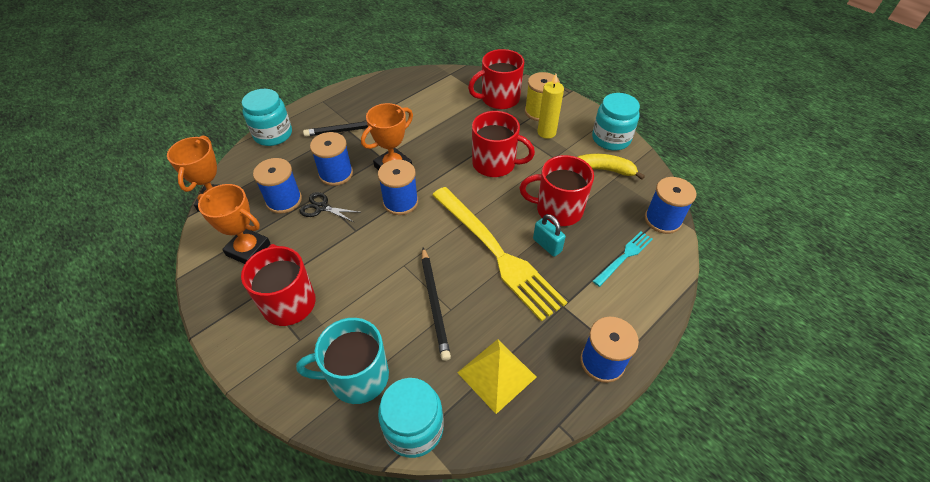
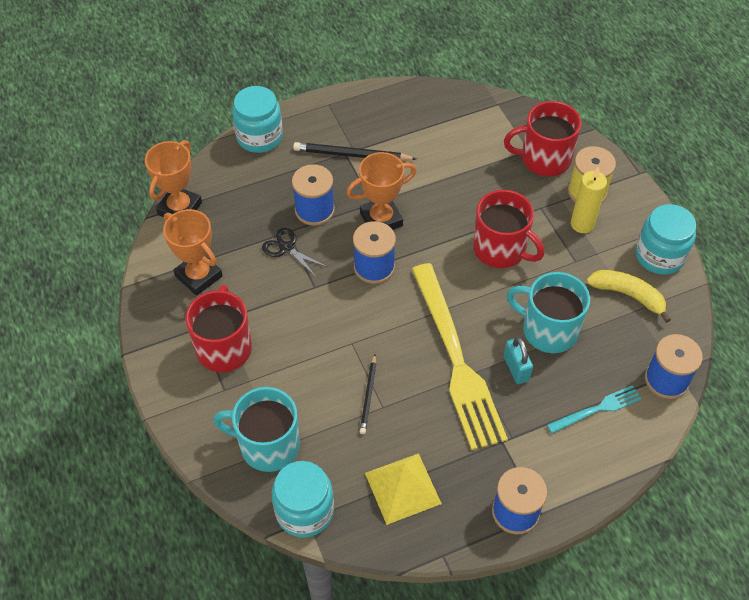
camera: 20 degrees right, 5 degrees up
(284, 200) = (249, 228): blue spool -> none
(435, 304) = (368, 396): black pencil -> black pencil, size x0.62
(557, 210) = (548, 330): red mug -> turquoise mug

